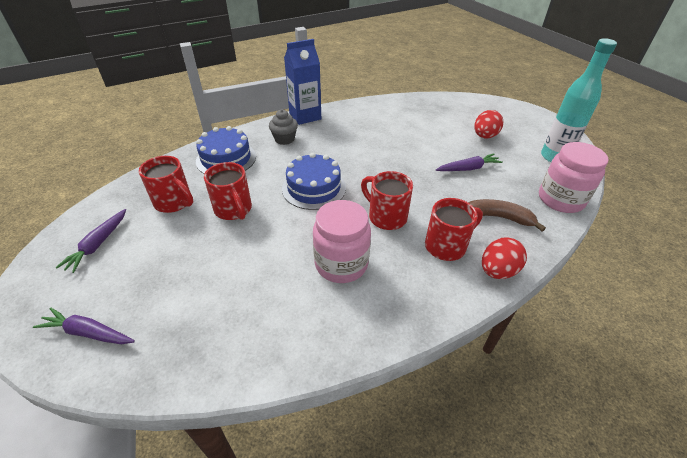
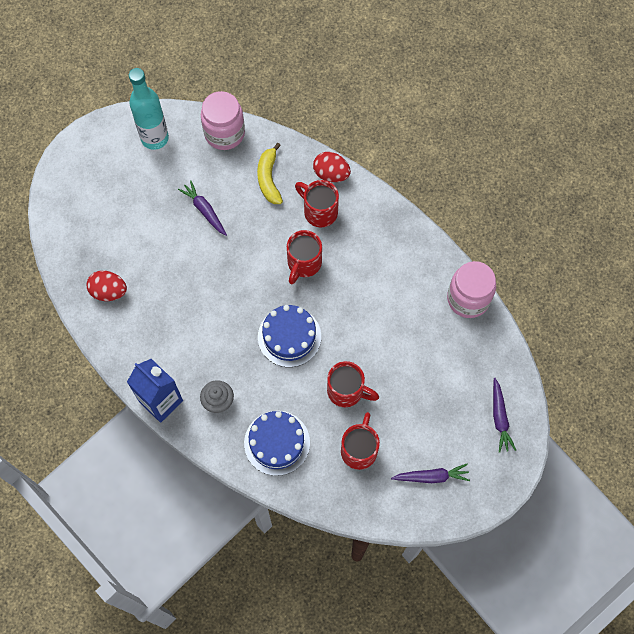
camera: 110 degrees left, 25 degrees up
(234, 210) = (347, 391): red mug -> red mug turned 75 degrees clockwise
(341, 264) = (370, 280): pink jar -> pink jar (468, 299)
(484, 136) = (137, 203): red egg -> red egg (109, 291)
(498, 217) = (269, 179): brown banana -> yellow banana

